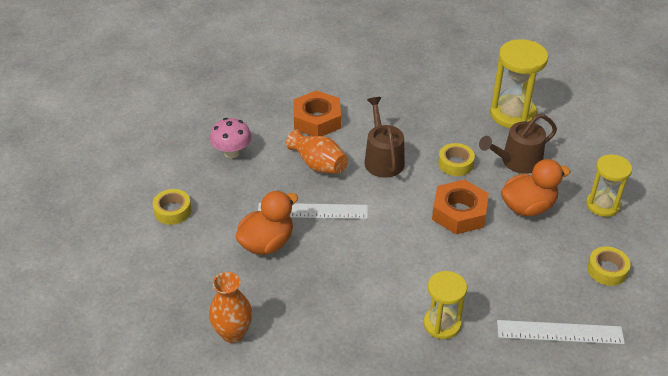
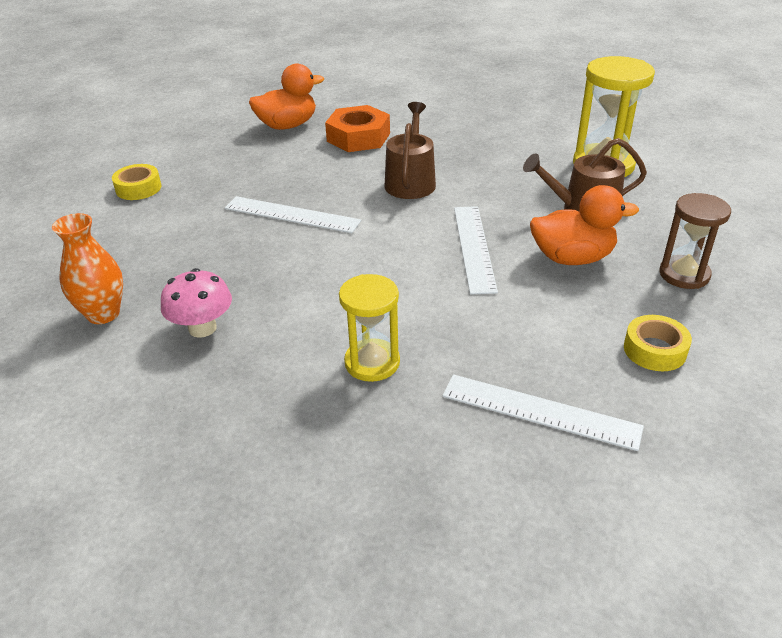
camera: 20 degrees right, 5 degrees down
(232, 152) = (243, 150): pink mushroom -> pink mushroom (202, 328)
(267, 243) = (215, 235): orange duck -> orange duck (287, 125)
(318, 164) = (331, 175): orange vase -> none
(455, 164) = (499, 199): yellow tape -> none
(459, 213) = (473, 247): orange nut -> white ruler
(602, 205) = (684, 274): yellow hourglass -> brown hourglass

